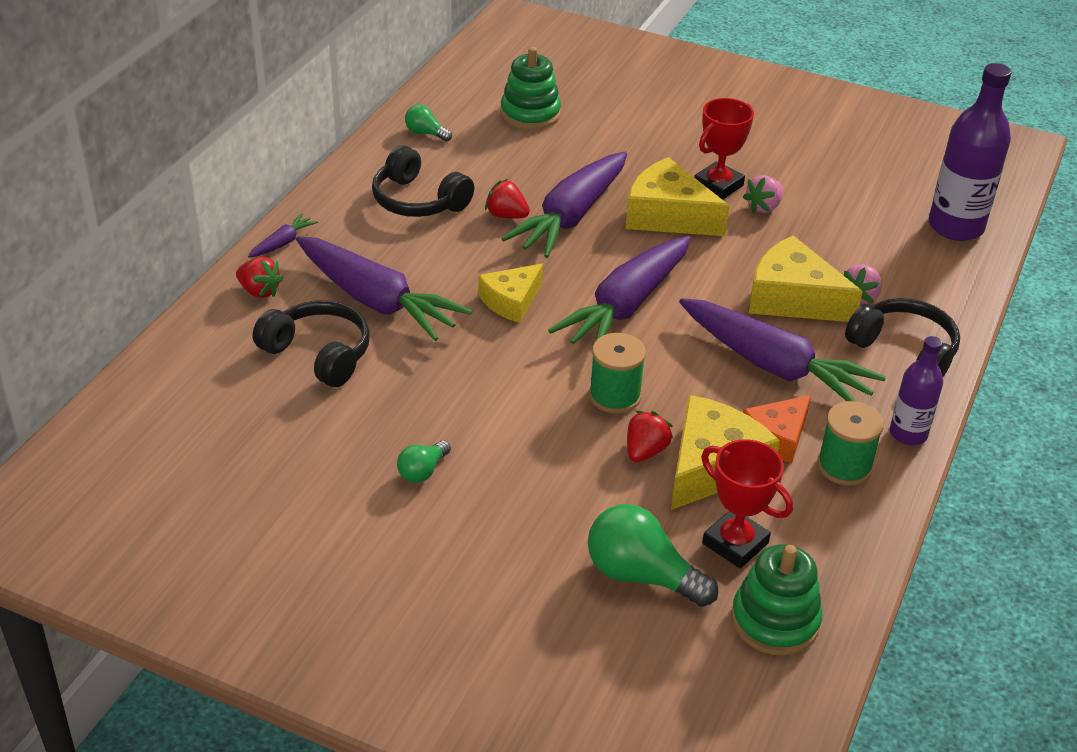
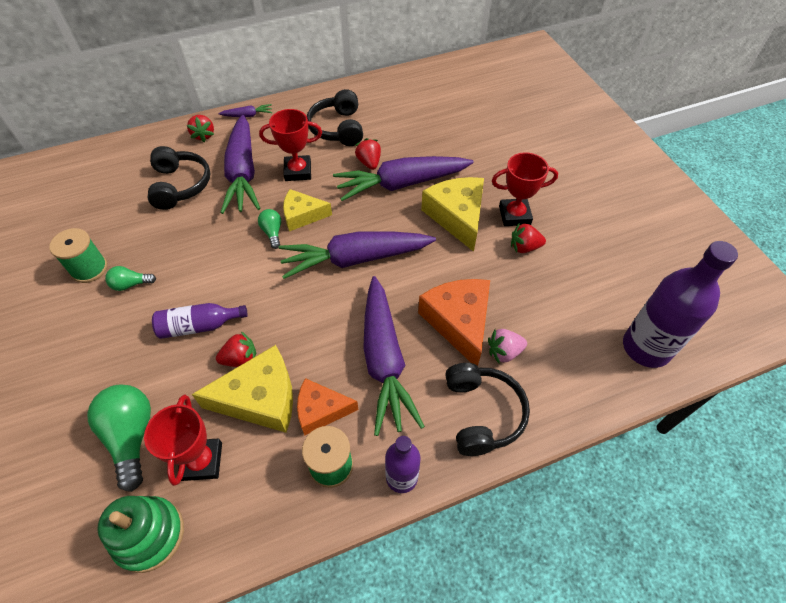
camera: 45 degrees right, 15 degrees up
(426, 133) = (393, 92): green light bulb -> green light bulb (272, 232)
(439, 265) = (298, 171): none -> red trophy
(530, 114) = (464, 109): green stacking toy -> none
(560, 455) = (199, 326): none -> purple bottle
(615, 396) = (273, 311): green spool -> green spool (89, 269)
(763, 207) = (524, 247): pink strawberry -> red strawberry
(792, 298) = (459, 322): yellow cheese -> orange cheese

